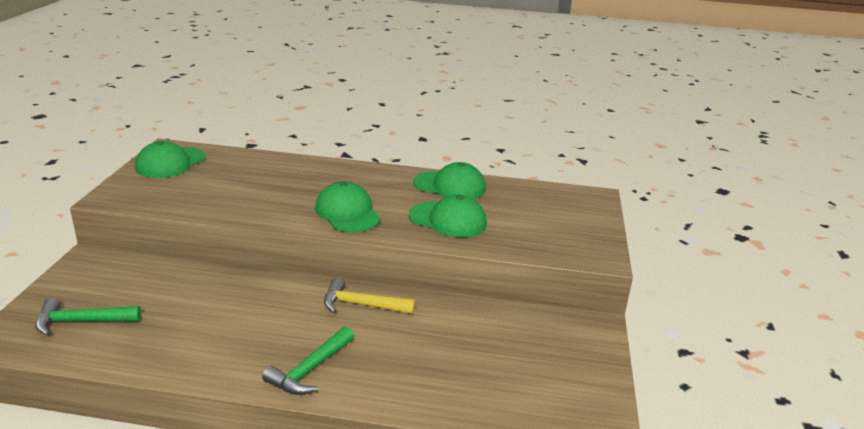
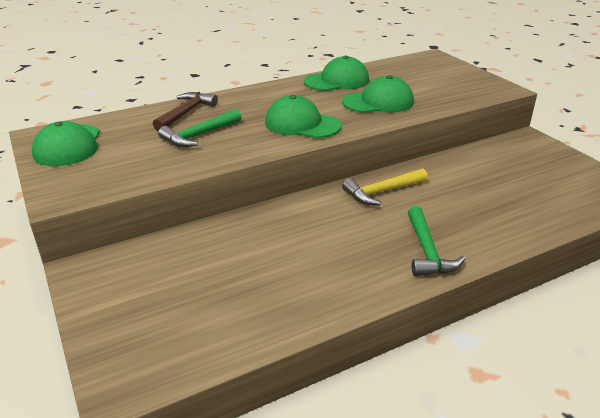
camera: 35 degrees left, 5 degrees up
(82, 321) = (178, 321): green hammer -> green hammer (199, 135)
(282, 168) = (186, 113): none -> brown hammer

